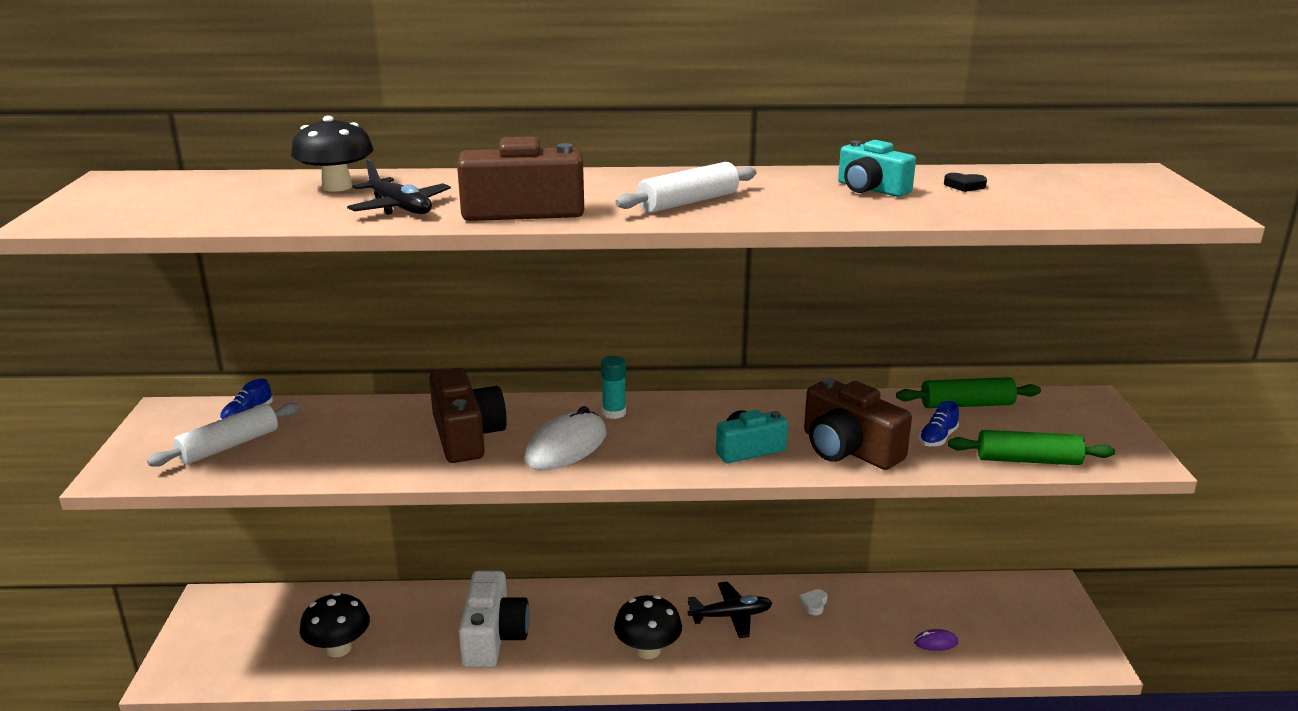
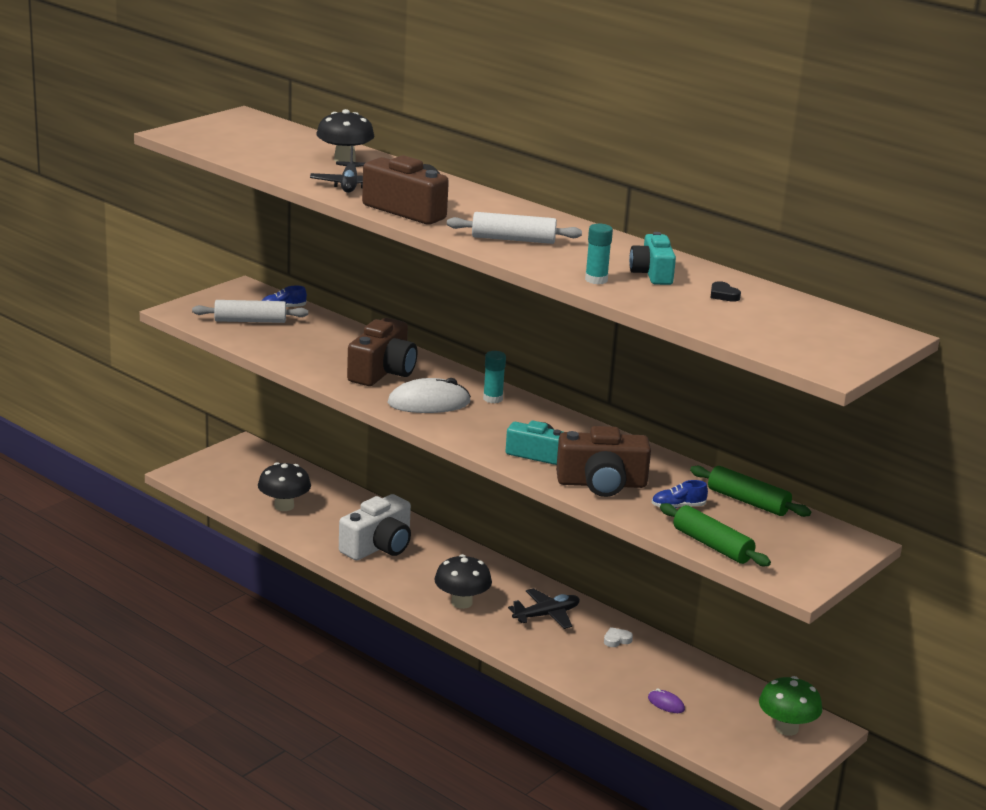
camera: 40 degrees right, 0 degrees up
(731, 616) = (546, 615): black plane -> black plane turned 60 degrees counterclockwise
(848, 449) = (601, 484): brown camera -> brown camera turned 90 degrees counterclockwise
(850, 210) = (596, 280): none -> turquoise glue stick
(1033, 605) = (786, 728): none -> green mushroom

